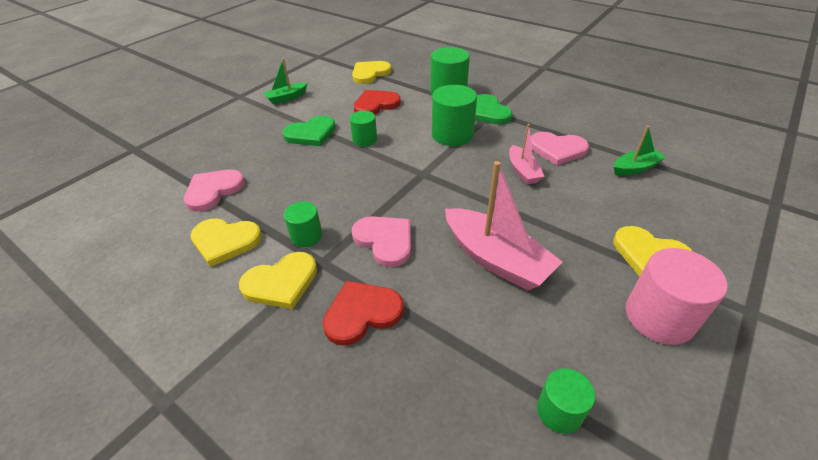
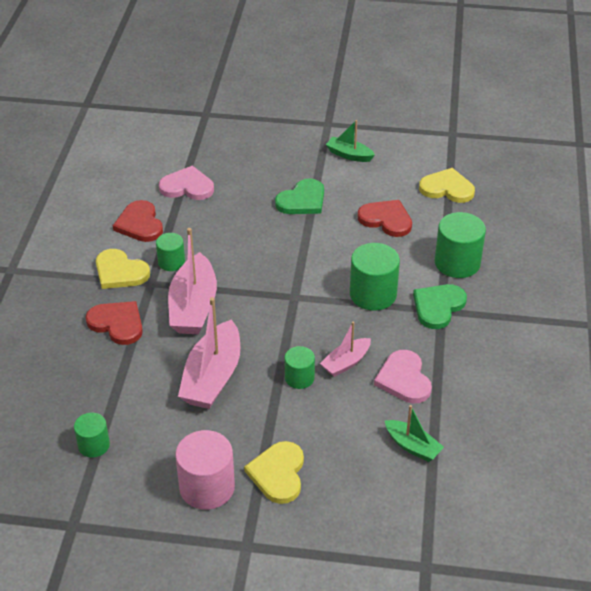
camera: 60 degrees right, 0 degrees up
(225, 241) = (140, 224): yellow heart -> red heart
(311, 133) = (302, 200): green heart -> green heart turned 75 degrees counterclockwise
(364, 139) = (319, 238): green cylinder -> green cylinder (299, 378)
(385, 241) = (193, 306): pink heart -> pink boat

